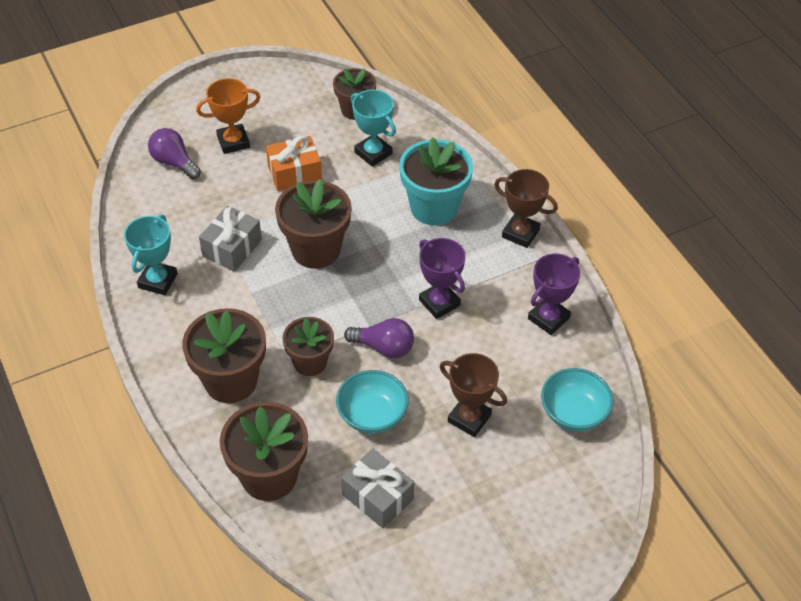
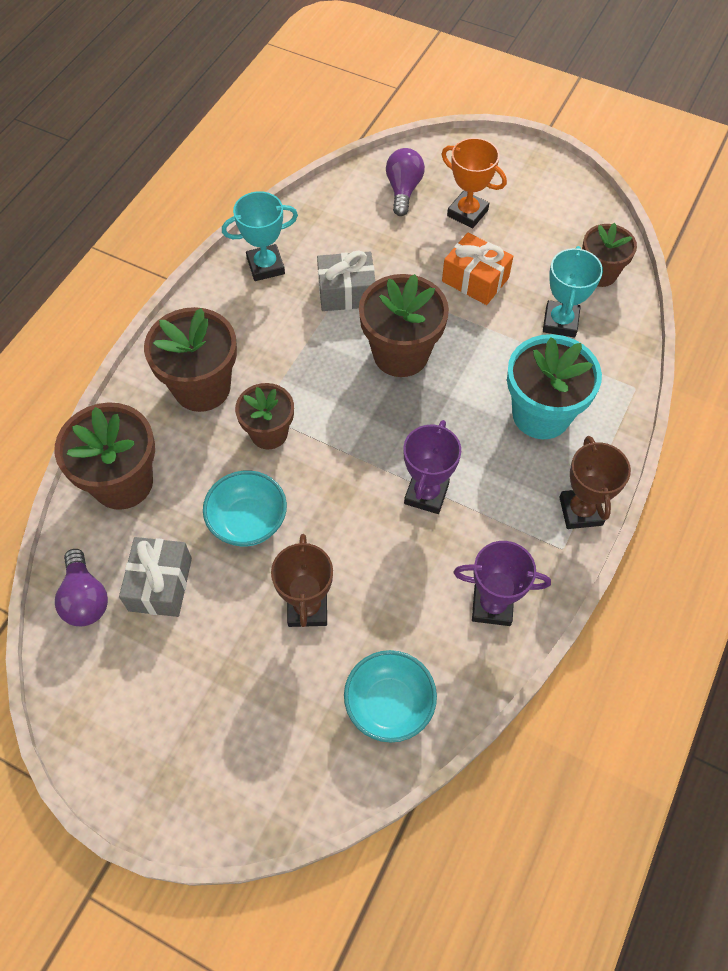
camera: 55 degrees right, 10 degrees up
(384, 347) = (333, 481): purple light bulb -> purple light bulb (85, 598)

